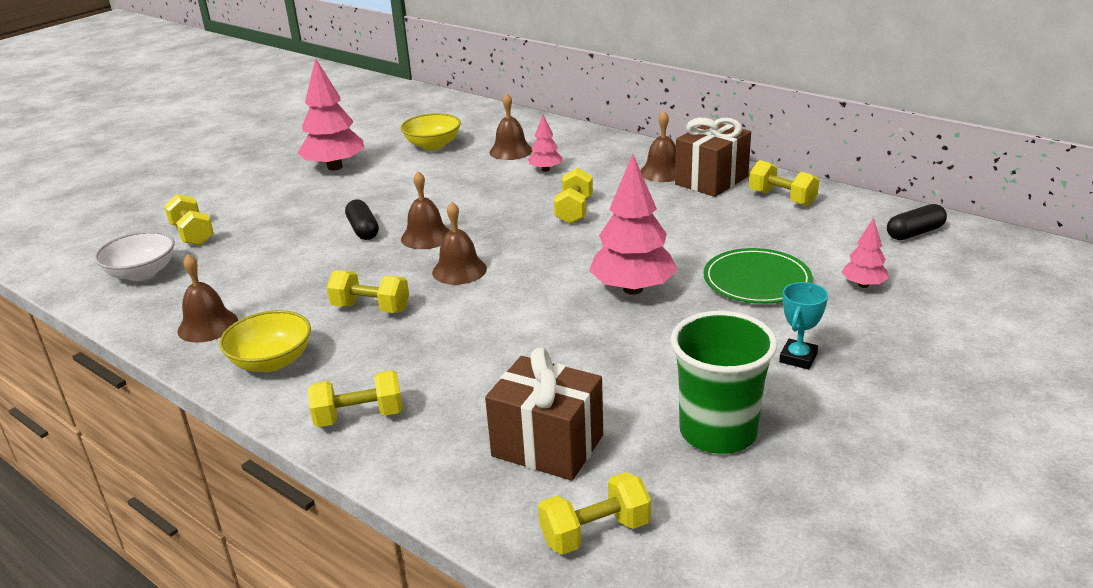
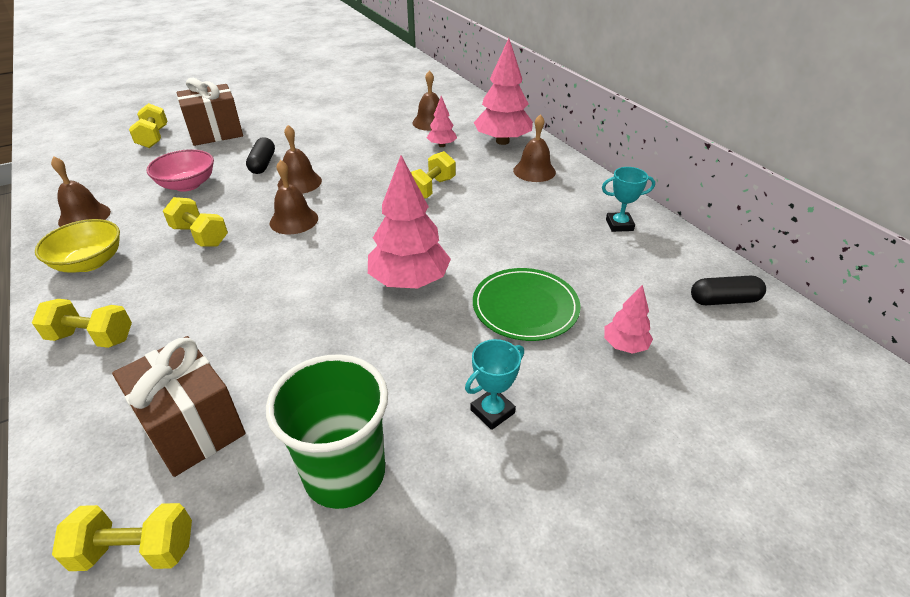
camera: 20 degrees right, 10 degrees up
(142, 273) = (92, 160): white bowl -> none
(297, 268) = (187, 185): none -> pink bowl
(335, 167) = (295, 106): pink tree -> pink tree (502, 141)
(433, 145) = (379, 104): yellow bowl -> none
(711, 180) = (569, 190): brown gift -> brown gift (215, 133)
(782, 198) = (619, 225): yellow dumbbell -> turquoise trophy

